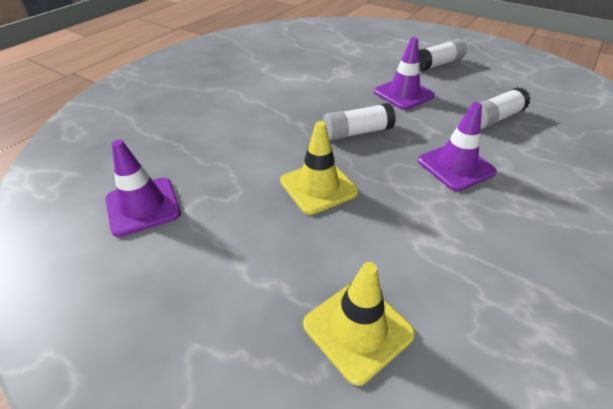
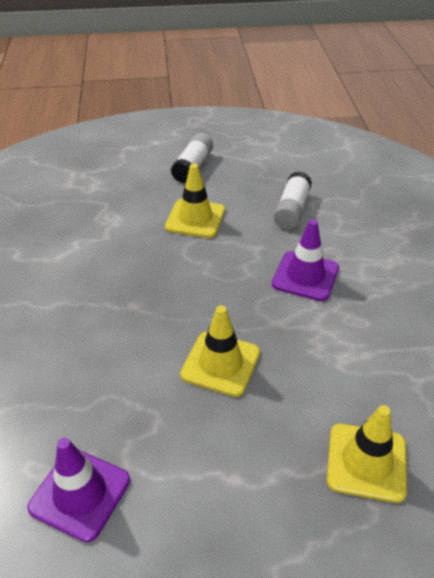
camera: 40 degrees left, 0 degrees up
(357, 132) = (196, 286): white glue stick -> none
(403, 94) = (195, 219): purple traffic cone -> yellow traffic cone

